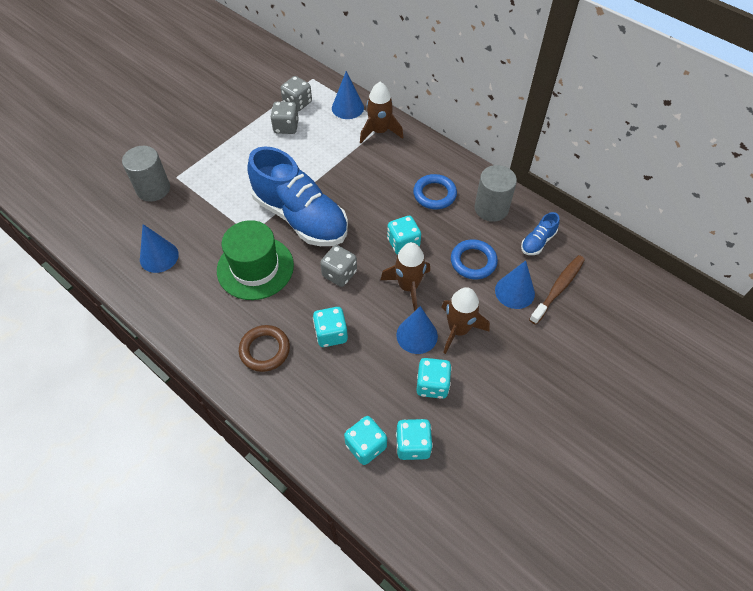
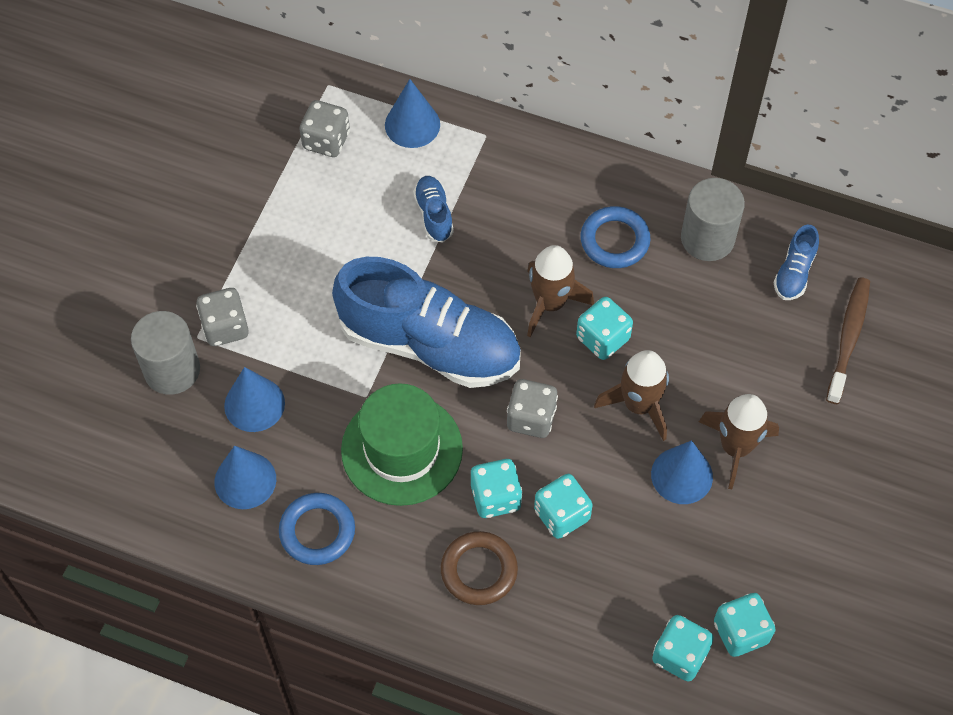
camera: 20 degrees left, 5 degrees up
(286, 127) = (329, 191): grey dice -> grey dice (225, 327)
(337, 153) = (434, 214): none -> blue shoe
(379, 131) = (483, 154): brown rocket -> brown rocket (550, 303)
(432, 385) = (732, 540): turquoise dice -> turquoise dice (495, 497)
(473, 261) = (715, 335): blue ring -> blue ring (317, 531)
(514, 292) = (790, 363): blue cone -> blue cone (254, 404)

